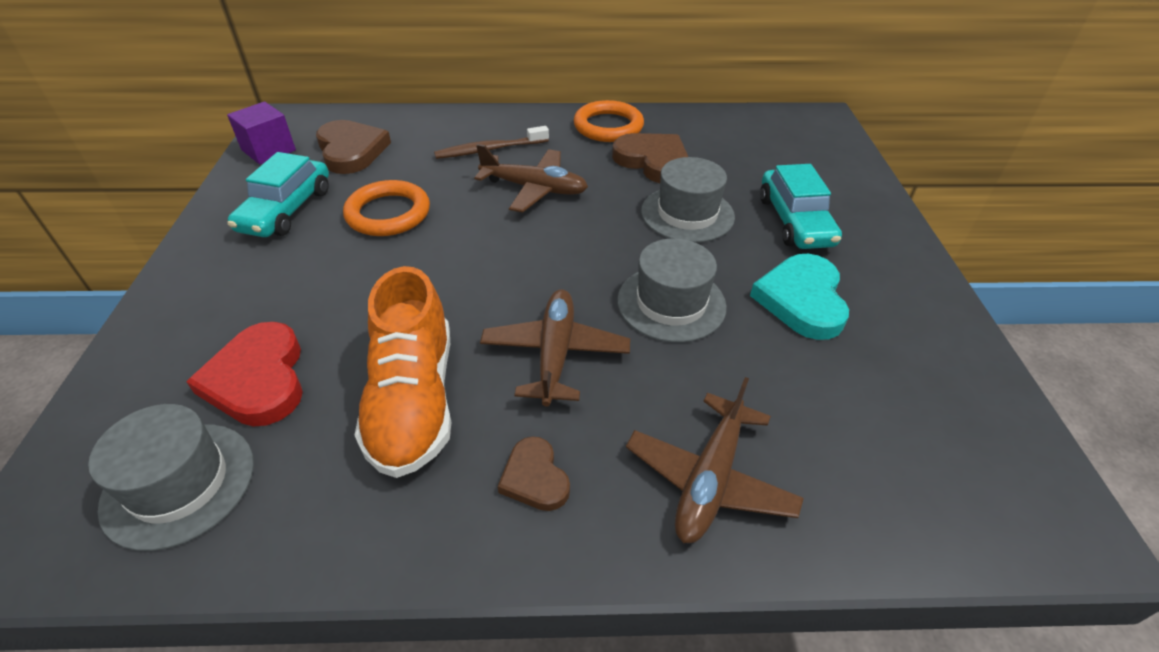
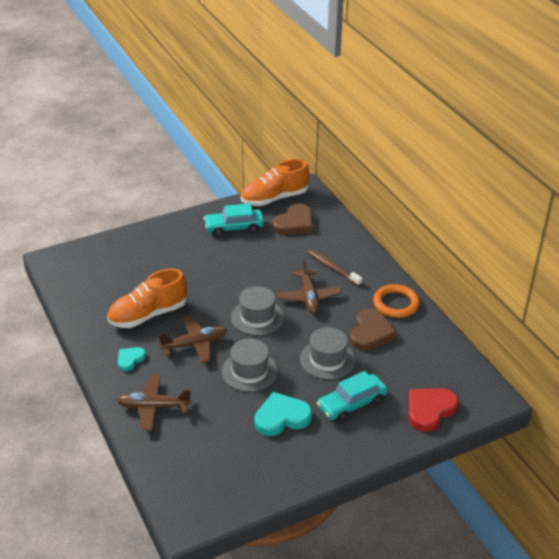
camera: 65 degrees right, 5 degrees down
(179, 484) = (86, 278): grey hat -> grey hat (257, 317)
(258, 379) = (136, 272): red heart -> red heart (429, 410)
(268, 150) = (274, 198): purple cube -> orange shoe
(388, 213) = (253, 258): orange ring -> none
(535, 478) = (130, 359): brown heart -> turquoise heart

